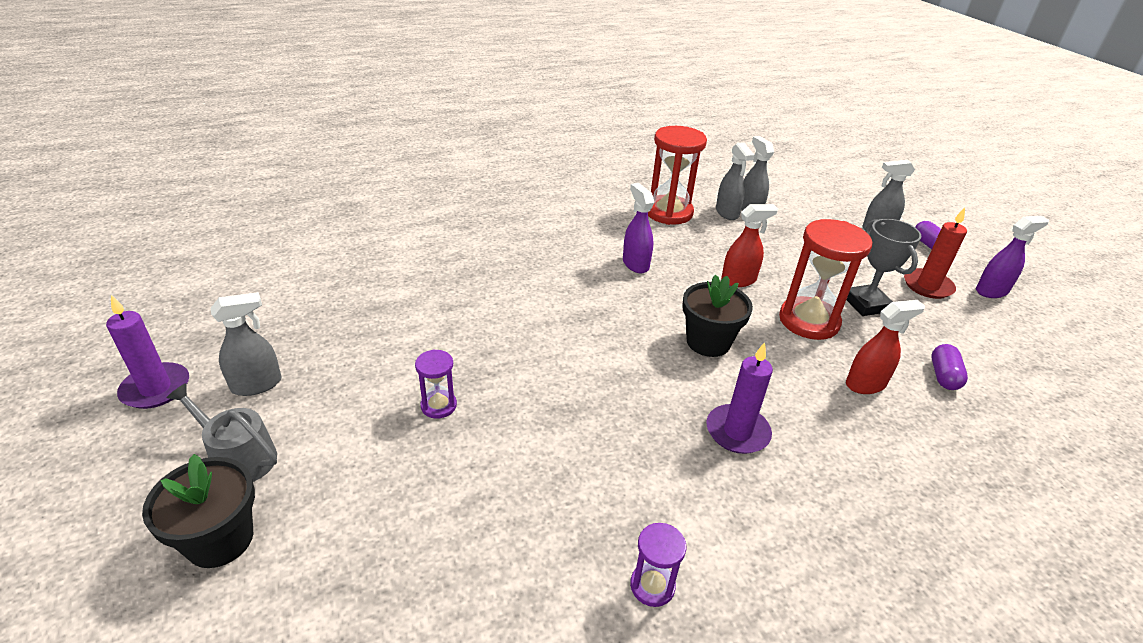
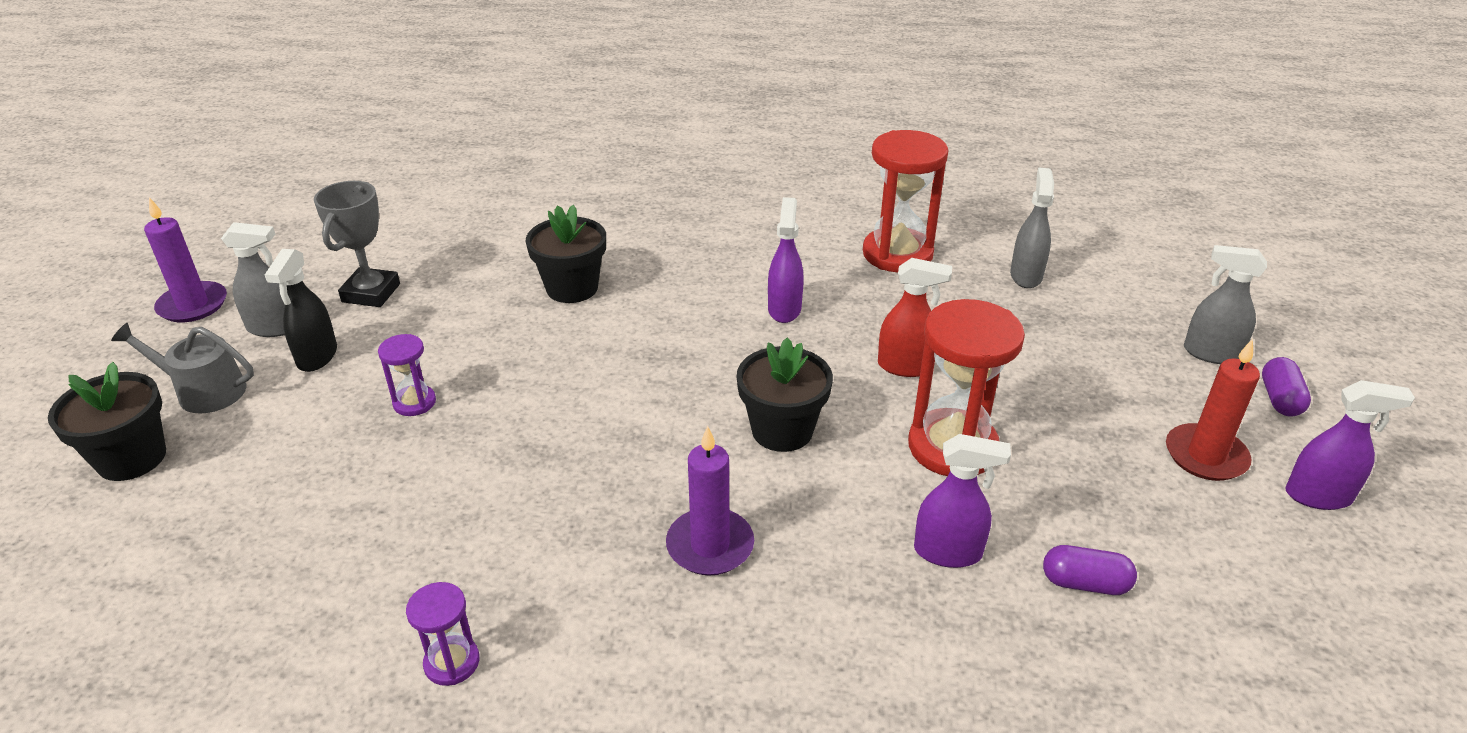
camera: 30 degrees right, 0 degrees up
(238, 457) = (204, 391): grey watering can -> grey watering can turned 45 degrees counterclockwise
(320, 396) = (317, 357): none -> black spray bottle
(480, 287) = (572, 288): none -> black flower pot
(727, 213) = (984, 273): grey spray bottle -> none
(866, 304) = (1068, 451): grey trophy -> grey trophy (371, 293)
(866, 384) = (948, 552): red spray bottle -> purple spray bottle
(943, 376) = (1084, 583): purple capsule -> purple capsule turned 60 degrees clockwise

